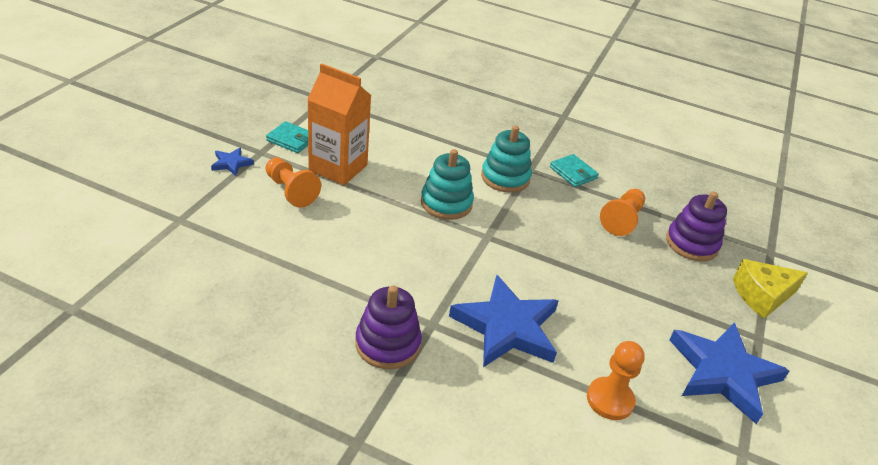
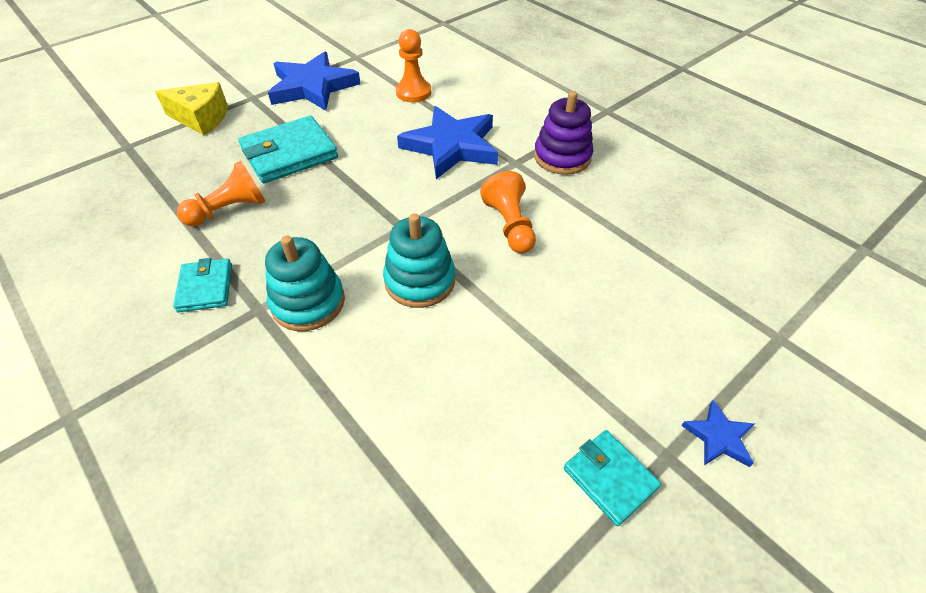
camera: 150 degrees left, 10 degrees up
(290, 191) = (626, 352): orange pawn -> orange pawn (510, 225)
(338, 168) = (544, 383): orange carton -> none
(639, 278) = (289, 154): none -> turquoise wallet
(691, 243) = (192, 170): purple stacking toy -> none

